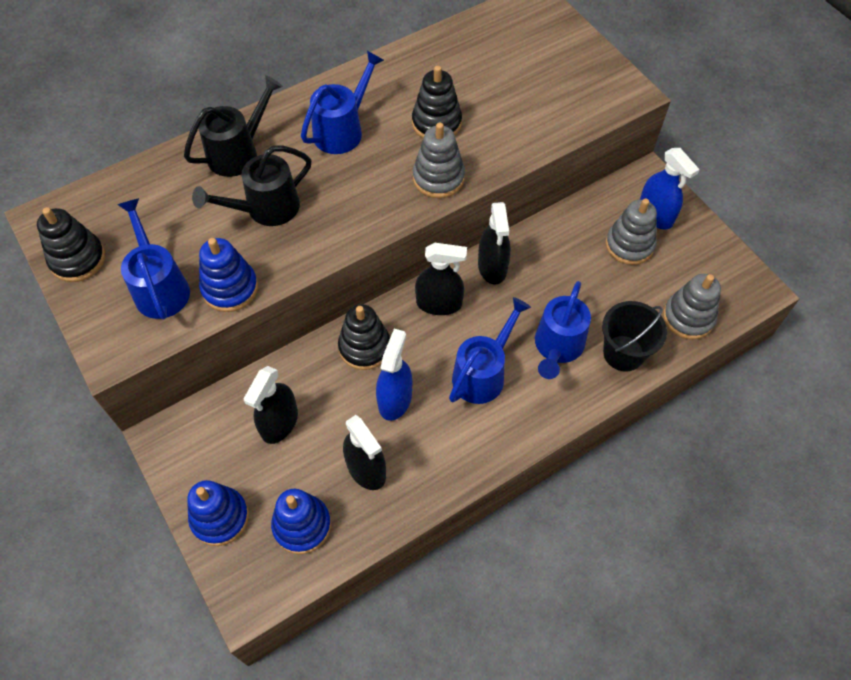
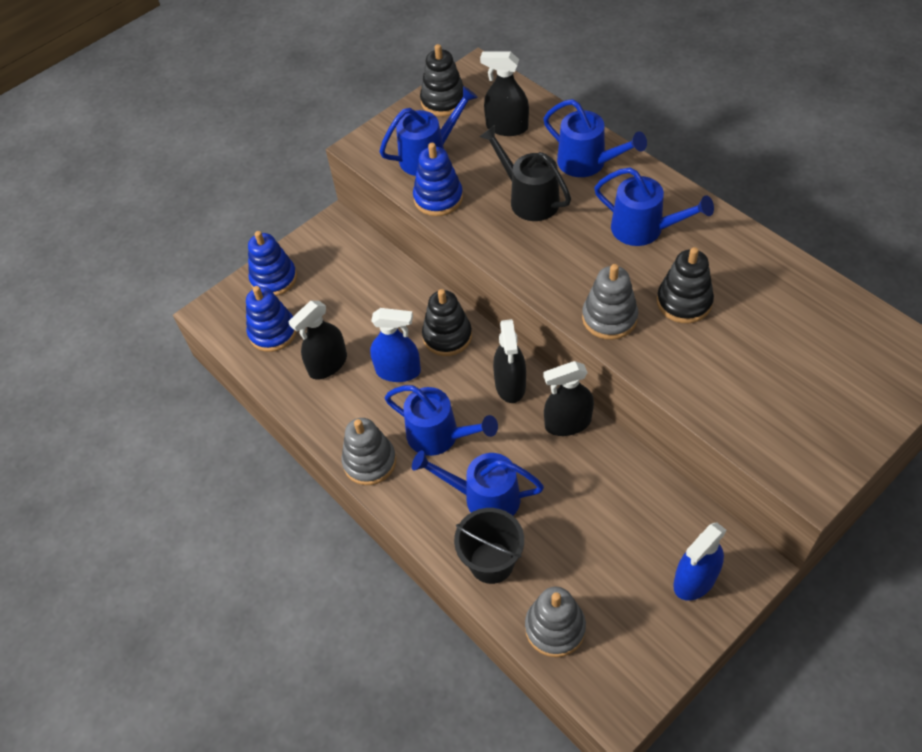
camera: 85 degrees right, 5 degrees down
(239, 152) = (588, 163): black watering can -> blue watering can
(279, 422) = (361, 294): black spray bottle -> black spray bottle (507, 127)
(629, 245) = (639, 554): grey stacking toy -> grey stacking toy (369, 462)

